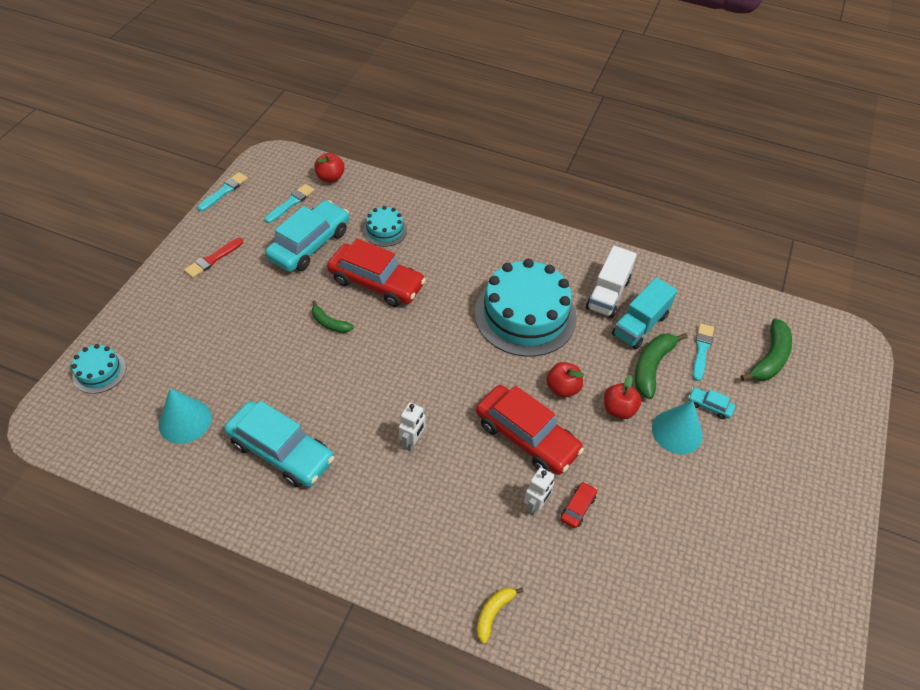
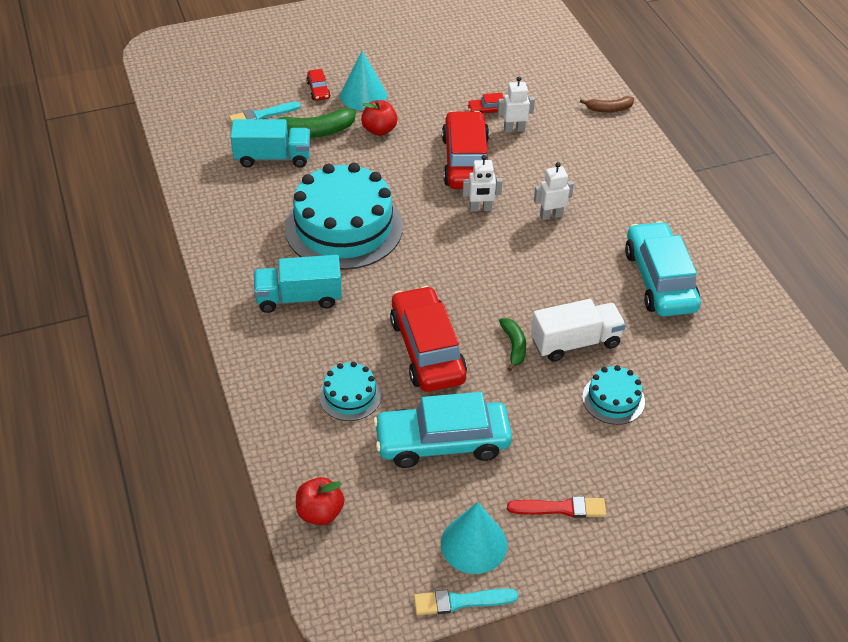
camera: 130 degrees left, 5 degrees down
(99, 372) = (775, 465): turquoise cake -> turquoise cake (613, 399)
(185, 421) = (722, 359): turquoise cone -> turquoise cone (473, 544)
(291, 203) = (403, 514): turquoise brush -> none
(465, 403) = (480, 209): none -> white robot
(483, 255) = (299, 298): none -> turquoise truck
(493, 613) = (609, 109): yellow banana -> brown banana
(562, 388) = (396, 166): red apple -> none
(608, 294) = (256, 192): white truck -> white truck (575, 342)
(709, 406) = (318, 90): turquoise car -> red car
(769, 358) = (229, 80): green banana -> none

